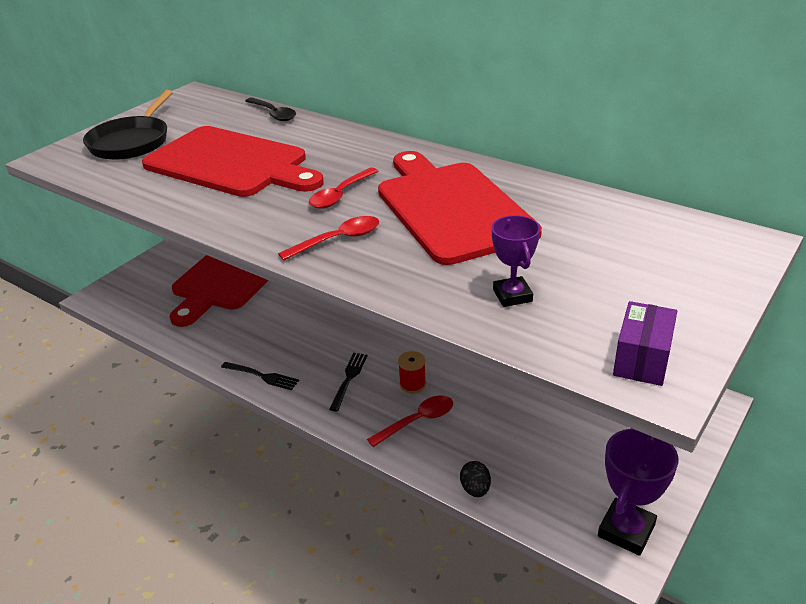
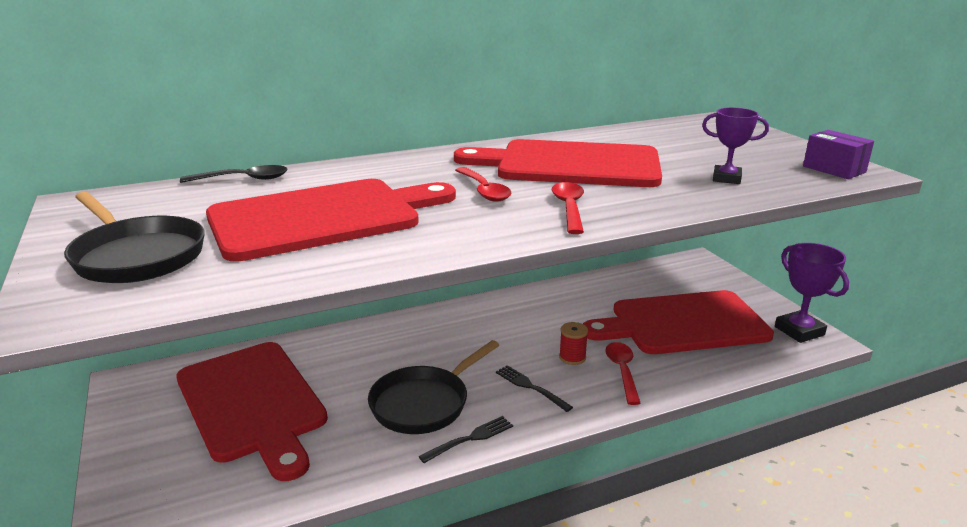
camera: 60 degrees left, 10 degrees down
(287, 338) = (424, 403): none -> black pan
(475, 489) = (724, 373): black egg -> none
(544, 434) = (682, 323): none -> red cutting board

